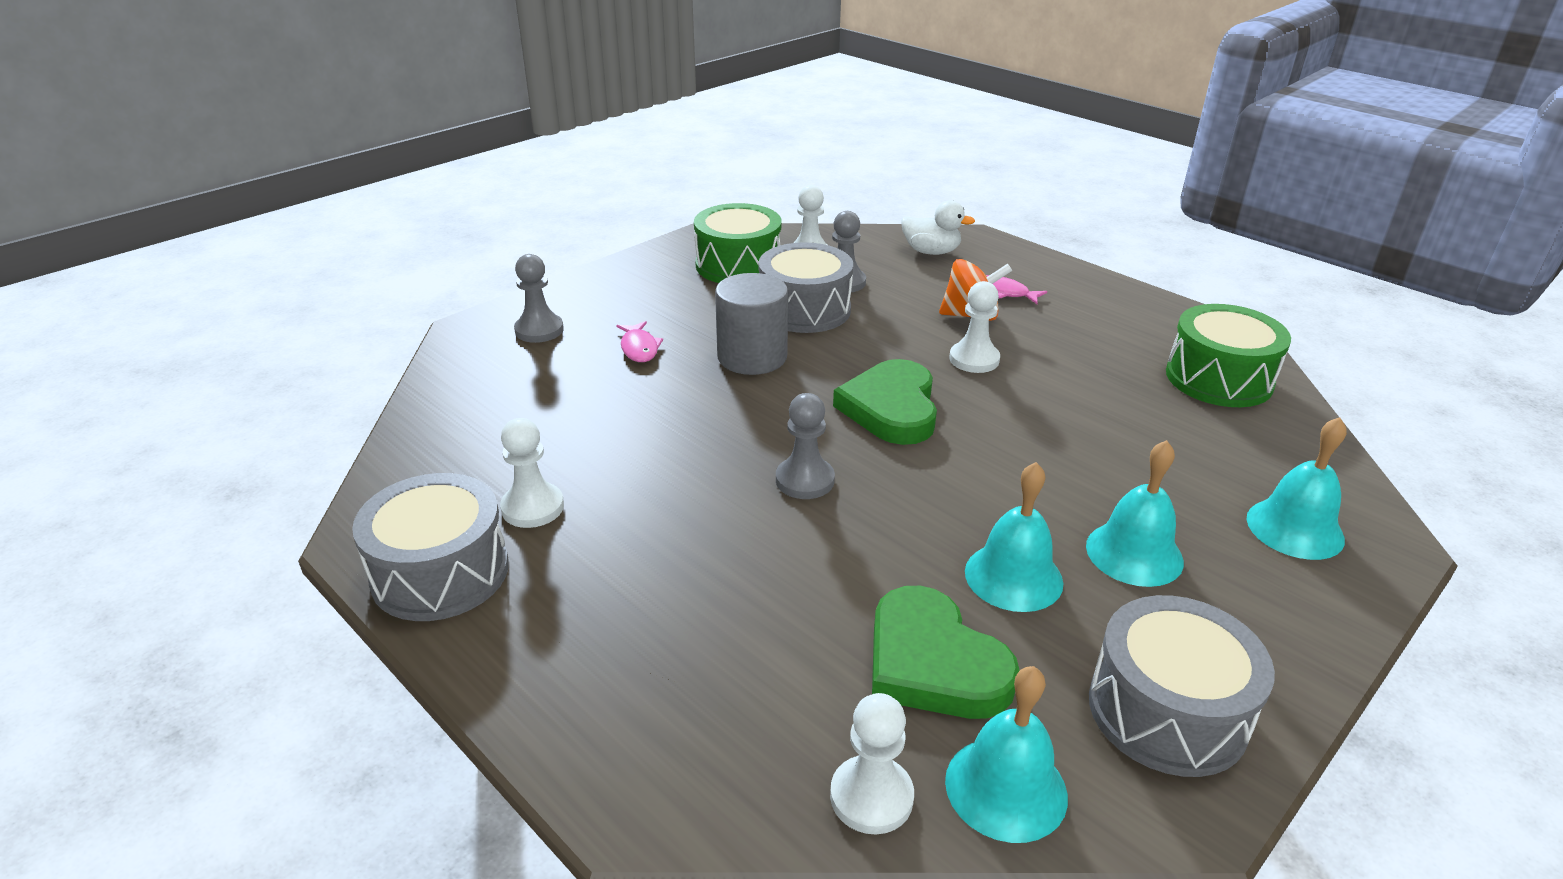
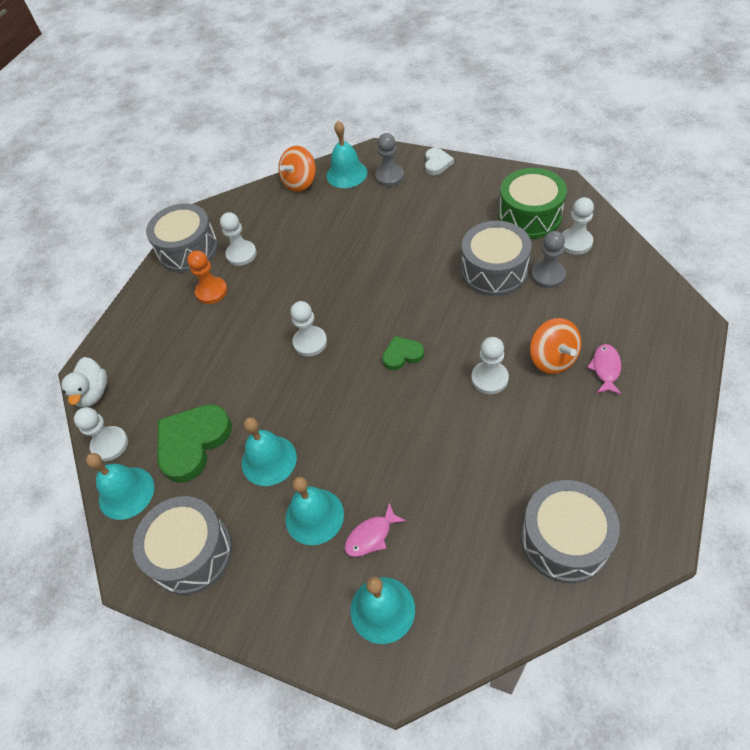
camera: 75 degrees right, 20 degrees up
(439, 406) = (300, 183): none -> orange spinning top
(481, 361) = (346, 174): none -> turquoise bell
(563, 292) = (437, 163): none -> white heart
(587, 564) = (211, 291): none -> orange pawn
(639, 348) = (397, 222): pink fish -> pink fish (371, 536)
(752, 357) = (419, 271): grey cylinder -> none
(805, 480) = (310, 342): grey pawn -> white pawn
(891, 408) = (402, 355): green heart -> green heart, size x0.53
(931, 252) = (639, 305): white duck -> white duck (93, 393)
(1218, 378) = (564, 540): green drum -> grey drum

